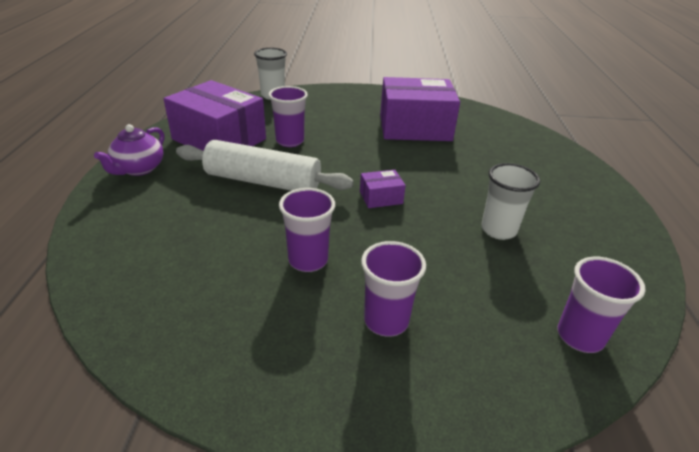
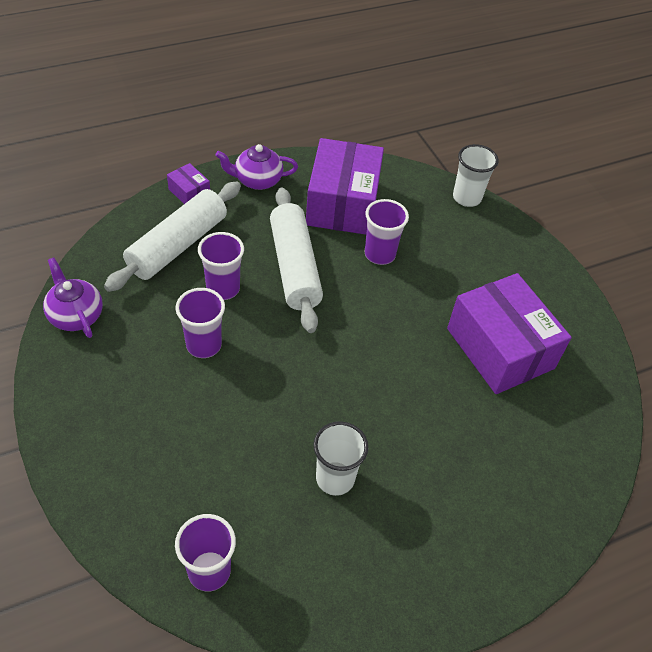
camera: 60 degrees right, 15 degrees up
(161, 239) = (178, 245): none -> white rolling pin
(177, 353) = (75, 315): none -> purple teapot
(381, 197) = (328, 364): purple box -> purple box (189, 192)
(386, 321) = (160, 422): purple cup -> purple cup (223, 289)

